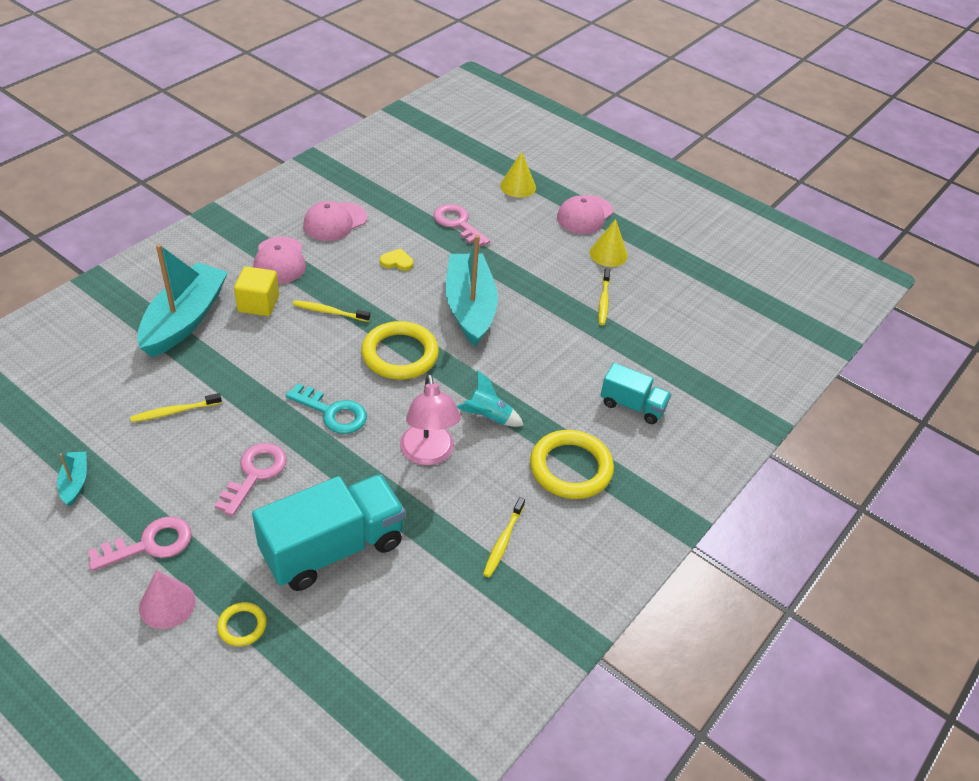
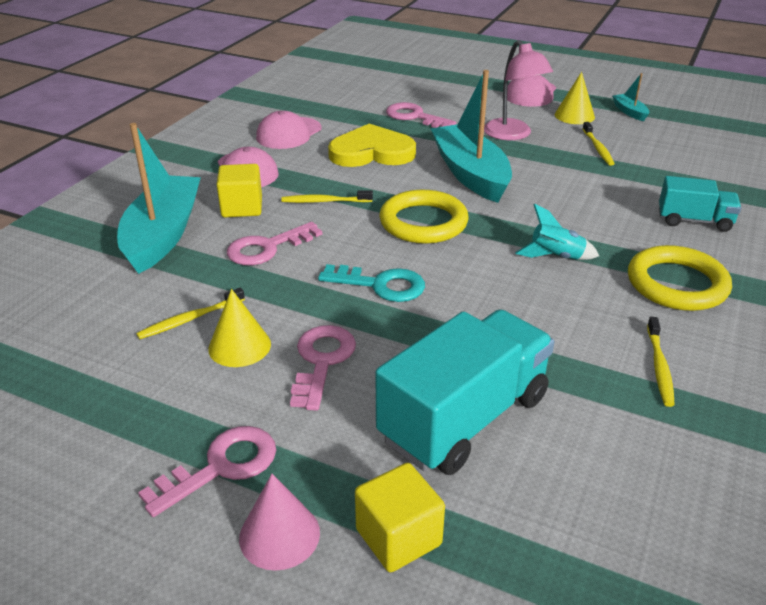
camera: 10 degrees left, 10 degrees down
(75, 482) = (88, 418): turquoise boat -> turquoise boat (629, 112)
(242, 626) = (398, 537): yellow ring -> yellow cube
(261, 353) = (267, 248): none -> pink key
(397, 262) = (372, 152): yellow heart -> yellow heart, size x2.35
(428, 454) = (514, 302): pink lamp -> pink lamp (512, 135)
(518, 186) = (453, 84): yellow cone -> yellow cone (239, 346)

